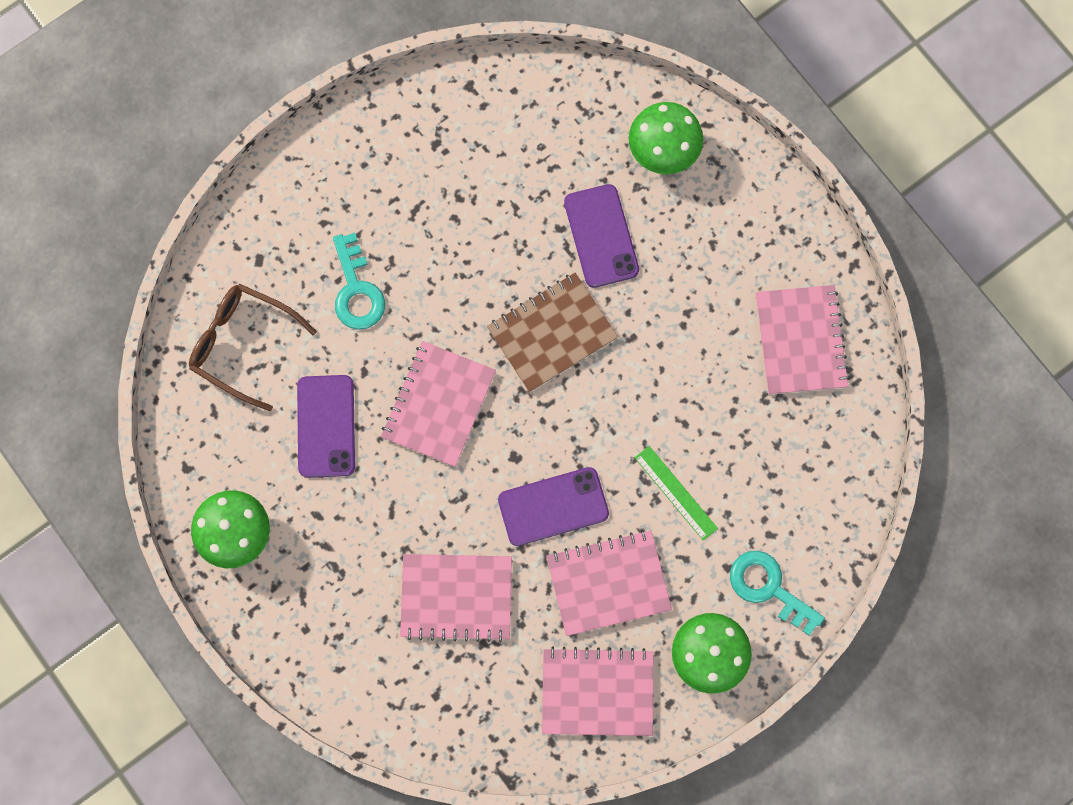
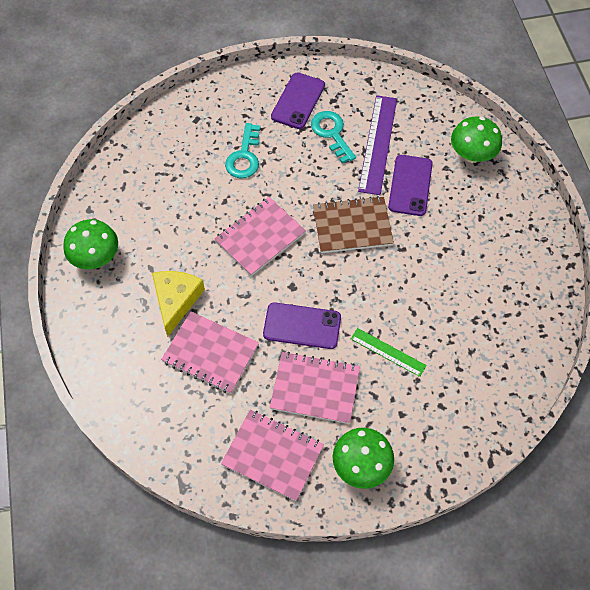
camera: 25 degrees right, 15 degrees down
(243, 345) = (161, 159): brown glasses -> none
(326, 426) = (185, 221): purple phone -> purple phone (298, 101)
(375, 545) = (176, 300): none -> yellow cheese
(530, 189) = (378, 144): none -> purple ruler
(676, 492) = (388, 352): green ruler -> green ruler turned 45 degrees counterclockwise
(768, 588) = (424, 440): turquoise key -> turquoise key (331, 133)
(800, 341) = (515, 295): pink notebook -> none

